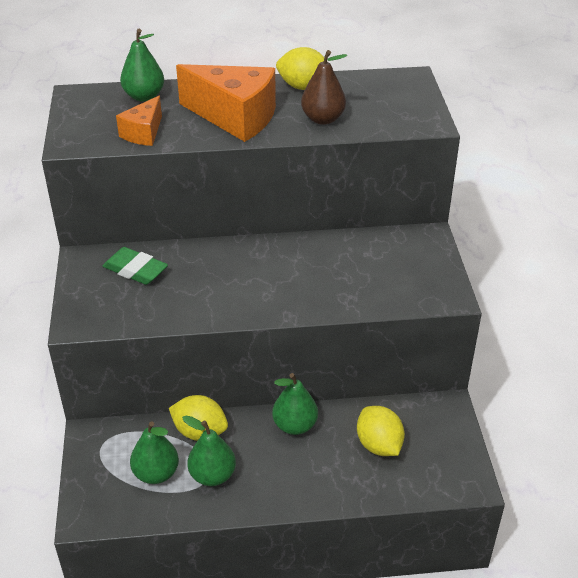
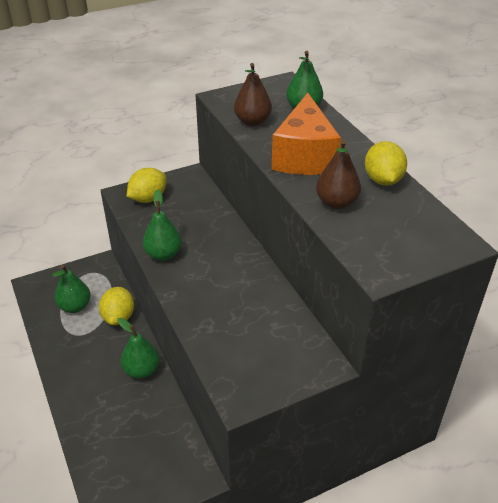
camera: 70 degrees right, 0 degrees up
(135, 270) = (188, 202): green eraser -> none
(143, 133) = (252, 121): orange cheese -> brown pear
(212, 475) = (80, 336): green pear -> green pear (163, 254)
(379, 445) = (137, 432): yellow lemon -> yellow lemon (148, 198)

